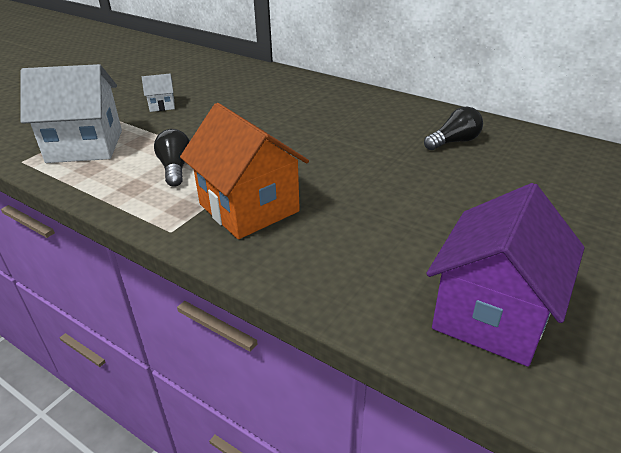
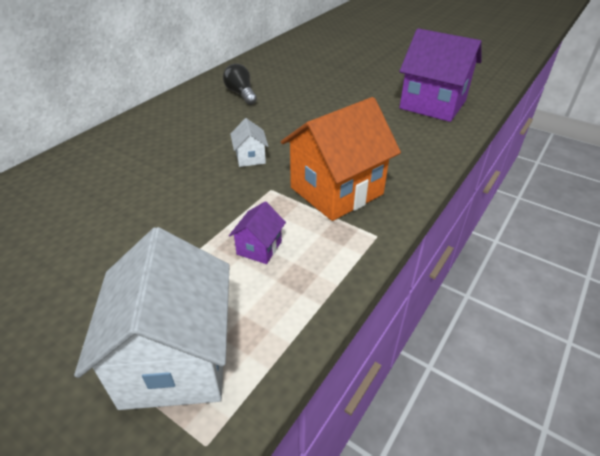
camera: 90 degrees left, 5 degrees up
(162, 105) = (64, 288): white house -> white house (250, 158)
(175, 168) = (259, 248): black light bulb -> purple house

